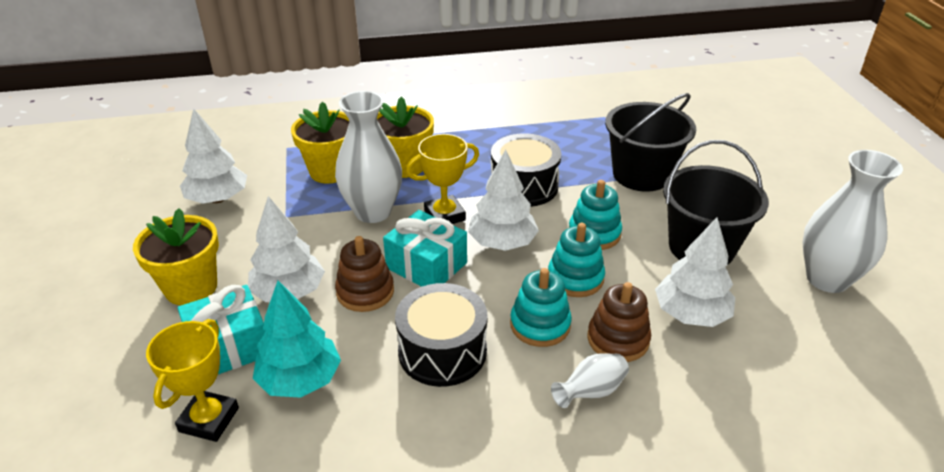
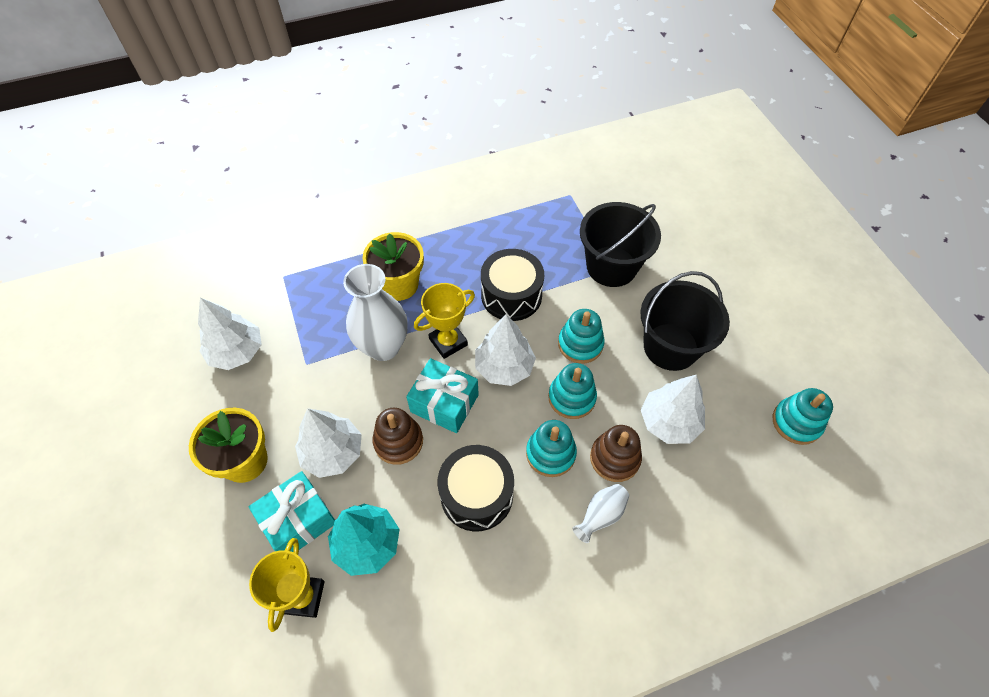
camera: 10 degrees left, 20 degrees up
(330, 171) = (332, 301): yellow flower pot -> none
(827, 279) = (772, 366): white vase -> none
(855, 334) = (796, 422): none -> turquoise stacking toy

